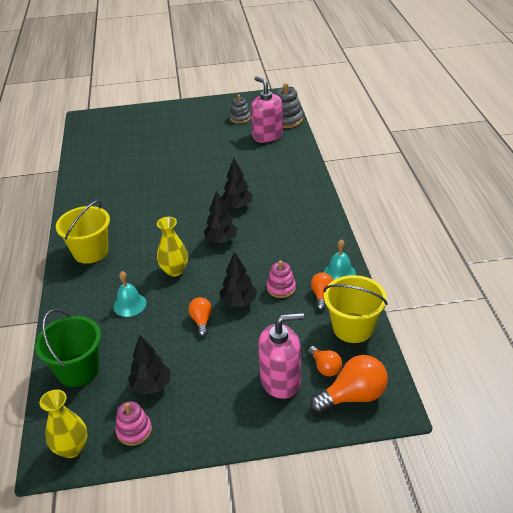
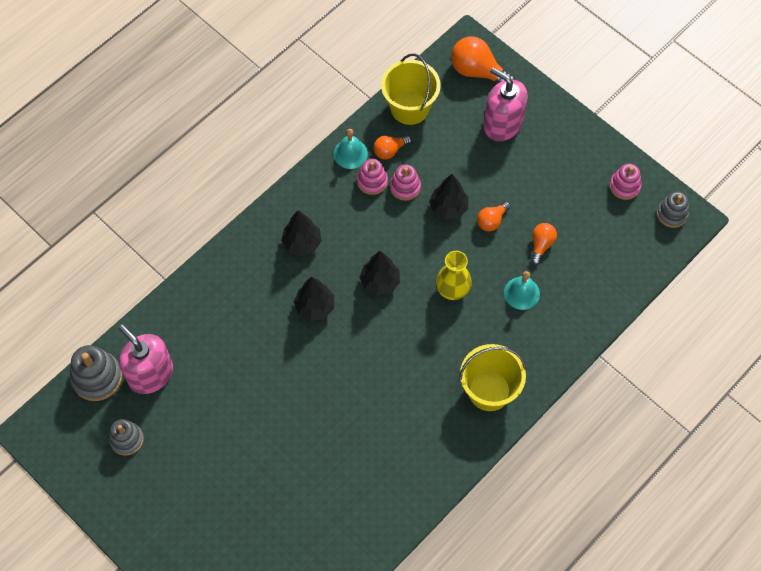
camera: 130 degrees left, 25 degrees up
(72, 448) = (672, 214): yellow vase -> grey stacking toy
(78, 370) = (614, 271): green bucket -> none
(151, 385) = (581, 206): black tree -> black tree (302, 243)
(267, 136) = (150, 374): pink soap dispenser -> pink soap dispenser turned 120 degrees clockwise
(304, 273) = (372, 181): none -> pink stacking toy
(325, 367) = (466, 103): orange light bulb -> orange light bulb (541, 245)

